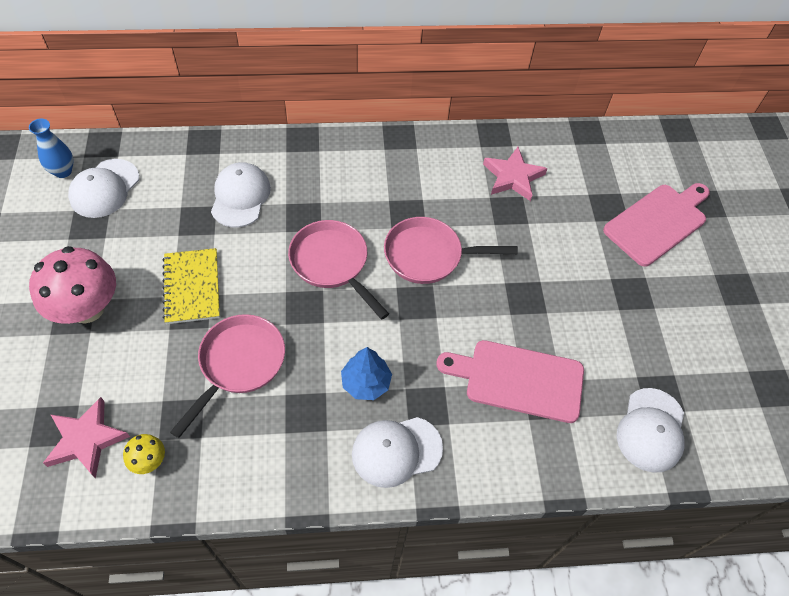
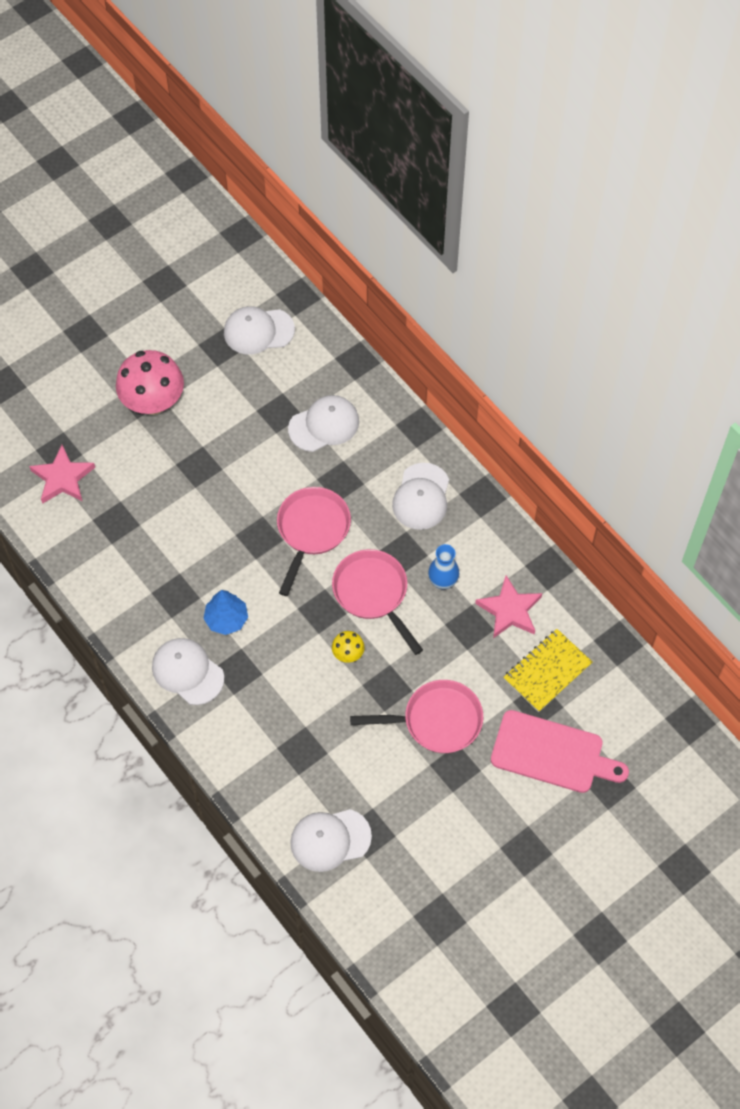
camera: 60 degrees right, 5 degrees up
(63, 171) = (252, 292): blue vase -> blue vase (443, 581)
(149, 460) = (74, 525): yellow mushroom -> yellow mushroom (348, 653)
(192, 287) = (219, 453): yellow notebook -> yellow notebook (547, 671)
(239, 364) = (181, 527): pink pan -> pink pan (436, 721)
(366, 173) = (421, 497): none -> white cap
(519, 380) = (305, 722): pink cutting board -> none

